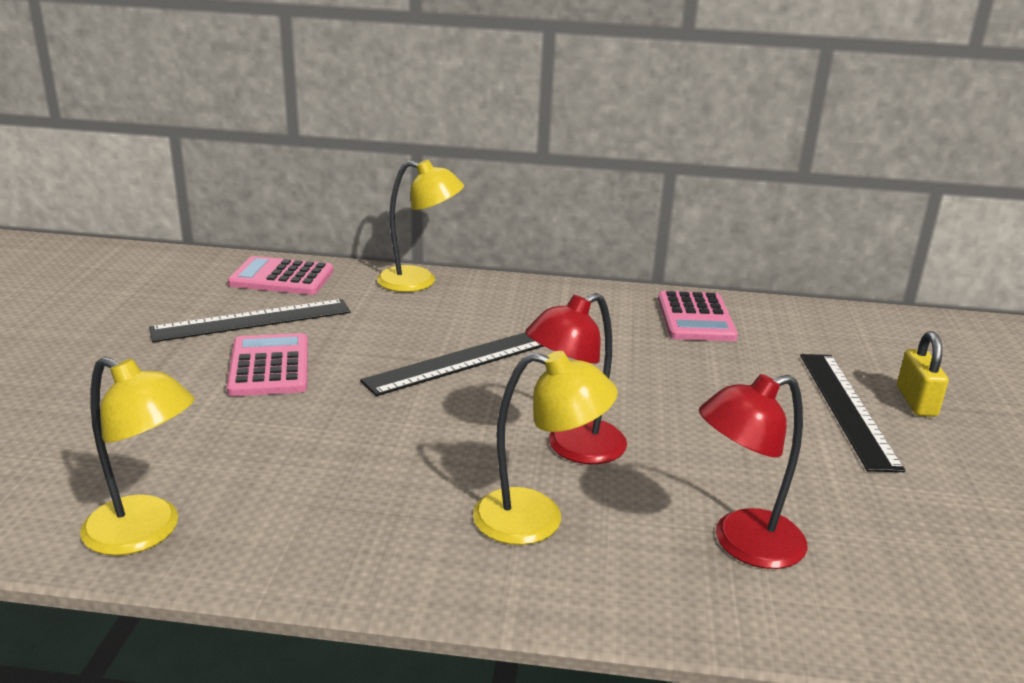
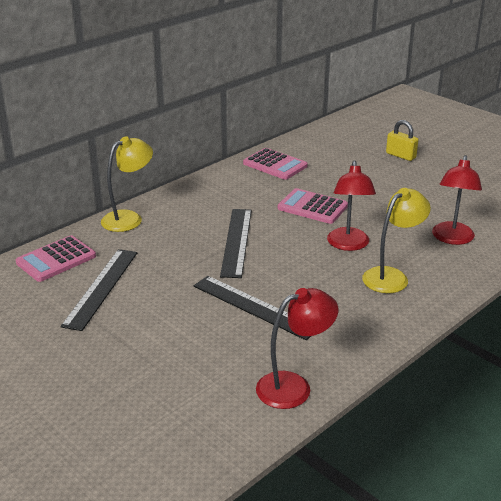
camera: 50 degrees left, 5 degrees up
(146, 532) = (294, 386): yellow lamp -> red lamp
(269, 366) = (167, 299): pink calculator -> pink calculator (312, 207)
(846, 408) = (389, 171): black ruler -> black ruler (254, 307)

